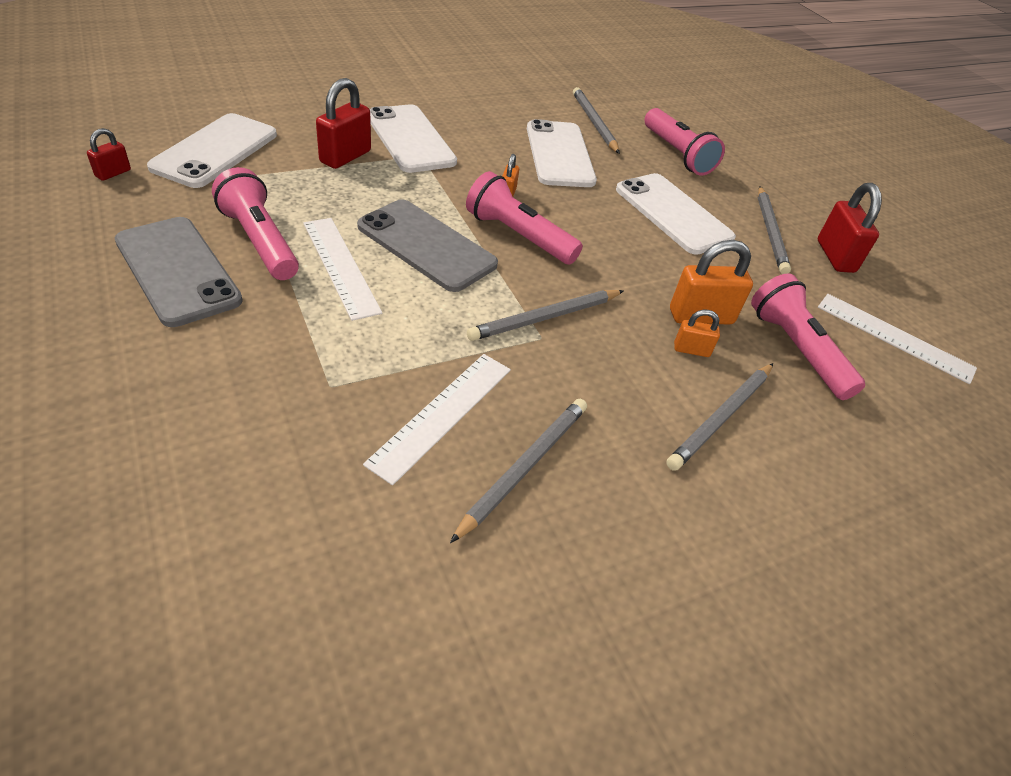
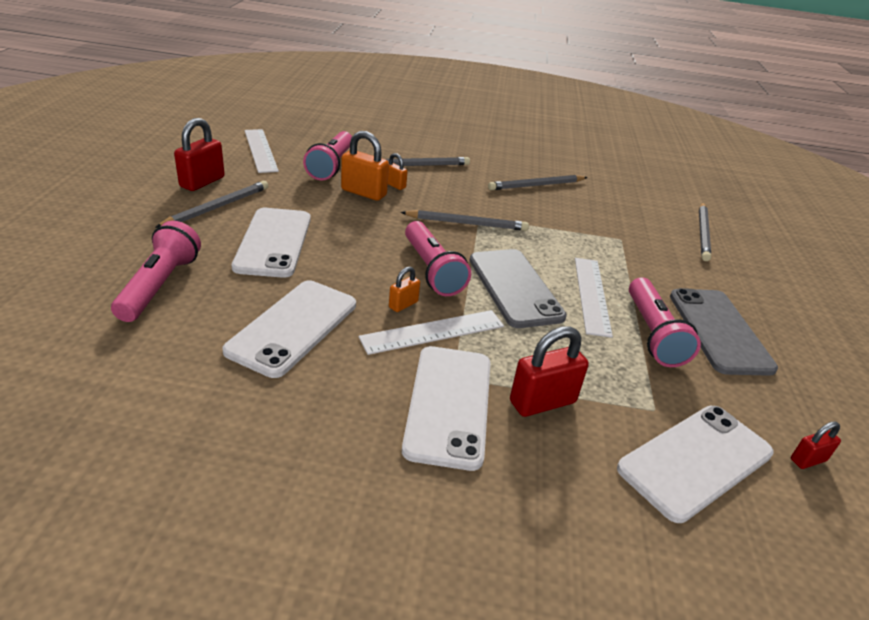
camera: 145 degrees left, 10 degrees down
(442, 414) = (564, 211): white ruler -> white ruler (433, 332)
(594, 123) = (184, 354): grey pencil -> grey pencil (703, 233)

